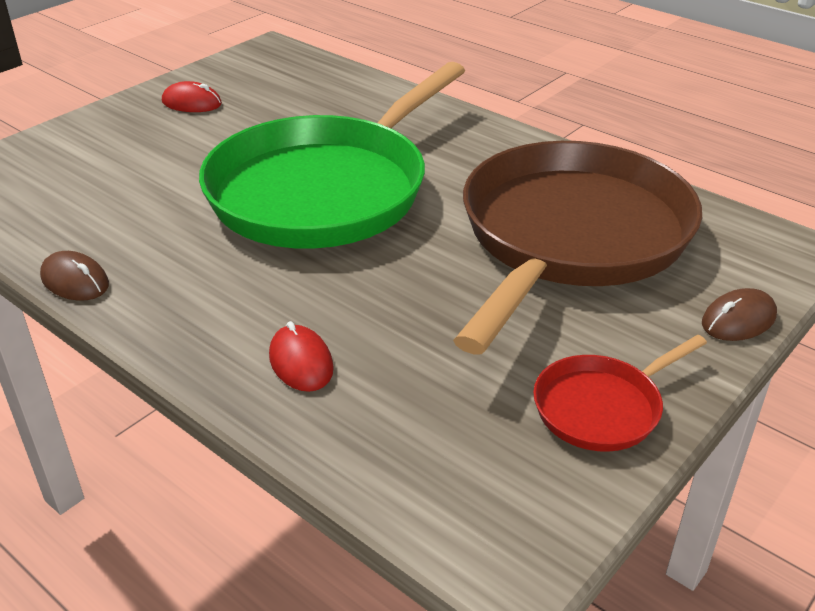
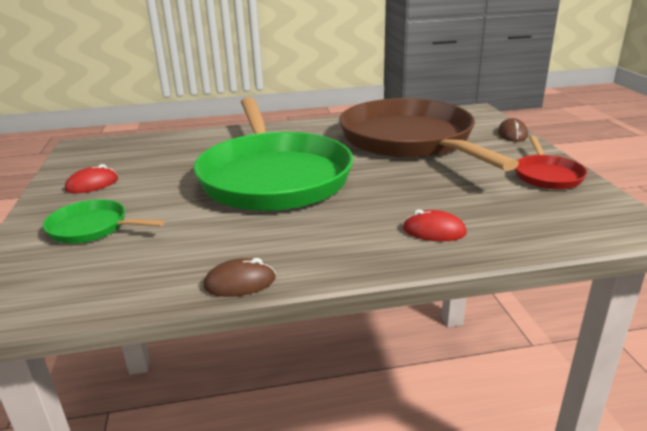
camera: 50 degrees left, 10 degrees down
(108, 152) = (92, 228): none -> green pan

